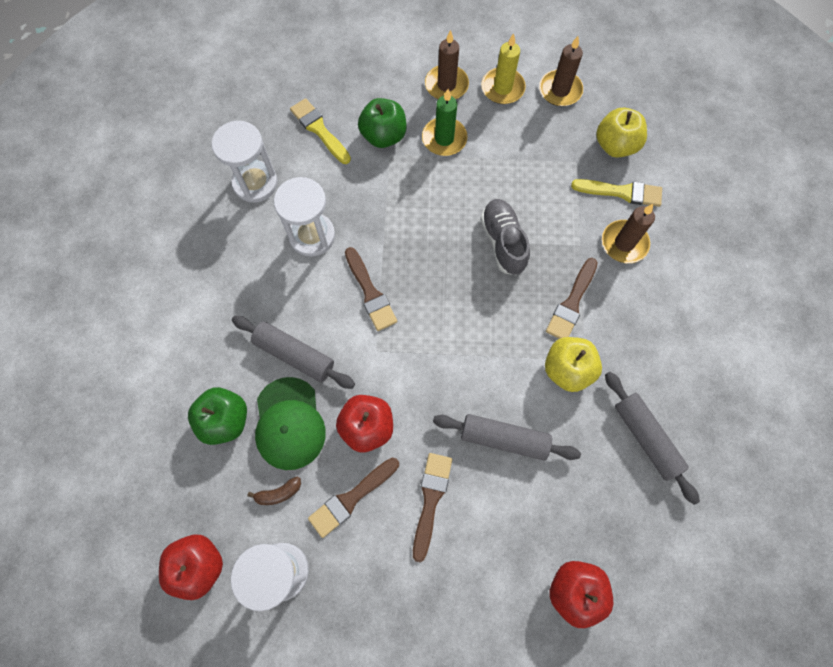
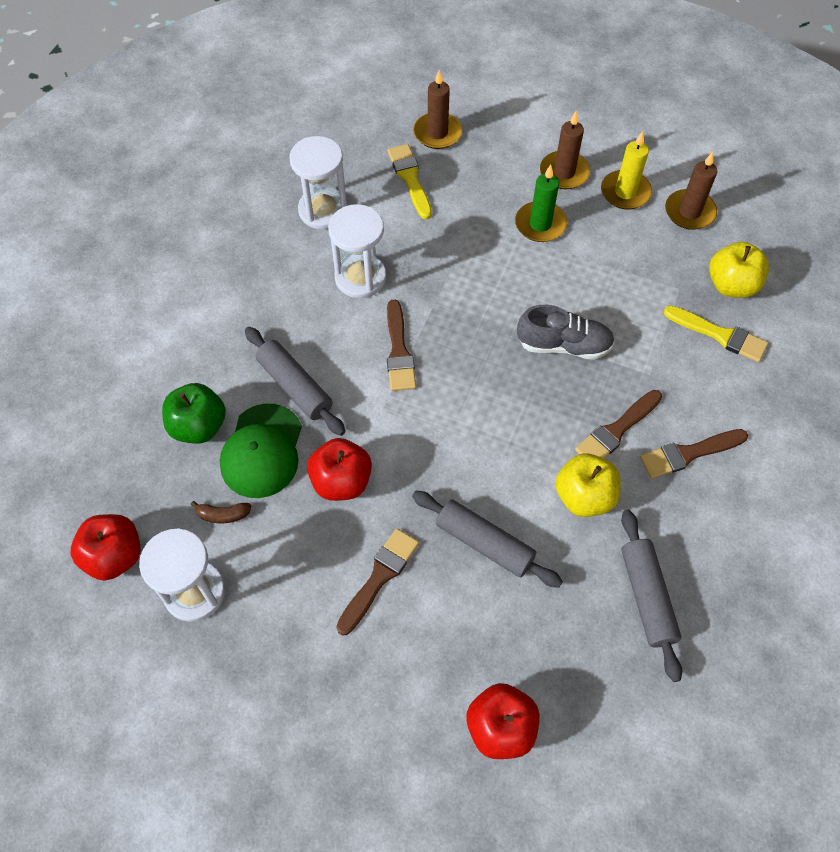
camera: 20 degrees right, 10 degrees down
(351, 498) = (296, 546): brown brush -> brown brush (688, 454)
(383, 136) = (476, 203): green apple -> none
(503, 242) = (564, 345): grey shoe -> grey shoe turned 90 degrees clockwise
(624, 243) = (702, 388): brown candle -> brown candle (437, 133)

